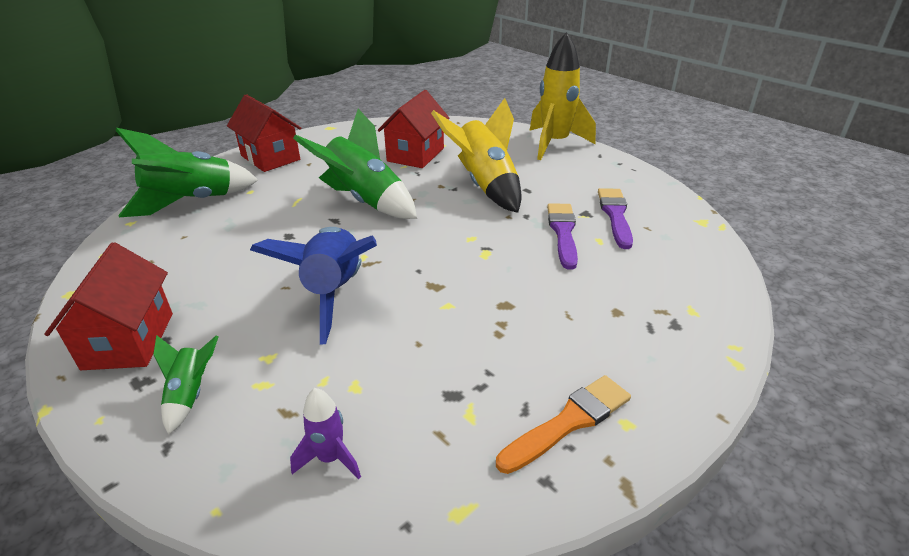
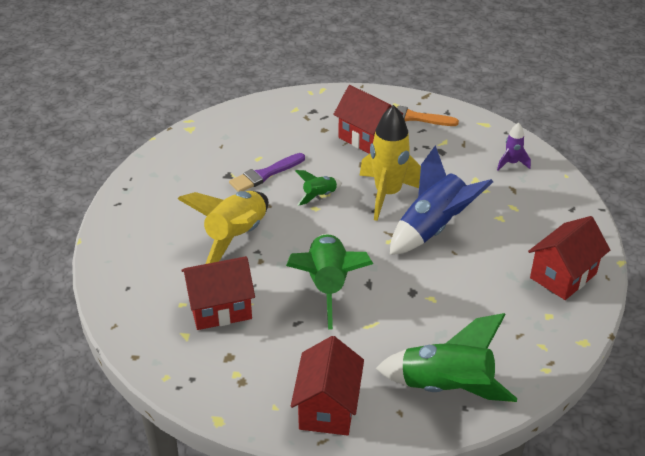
camera: 130 degrees left, 5 degrees up
(191, 395) = (548, 223): green rocket -> green rocket (319, 196)
(554, 144) = (115, 236): yellow rocket -> yellow rocket (388, 194)
(559, 338) = (367, 138): none -> red house
(615, 215) = (218, 162): purple brush -> none

